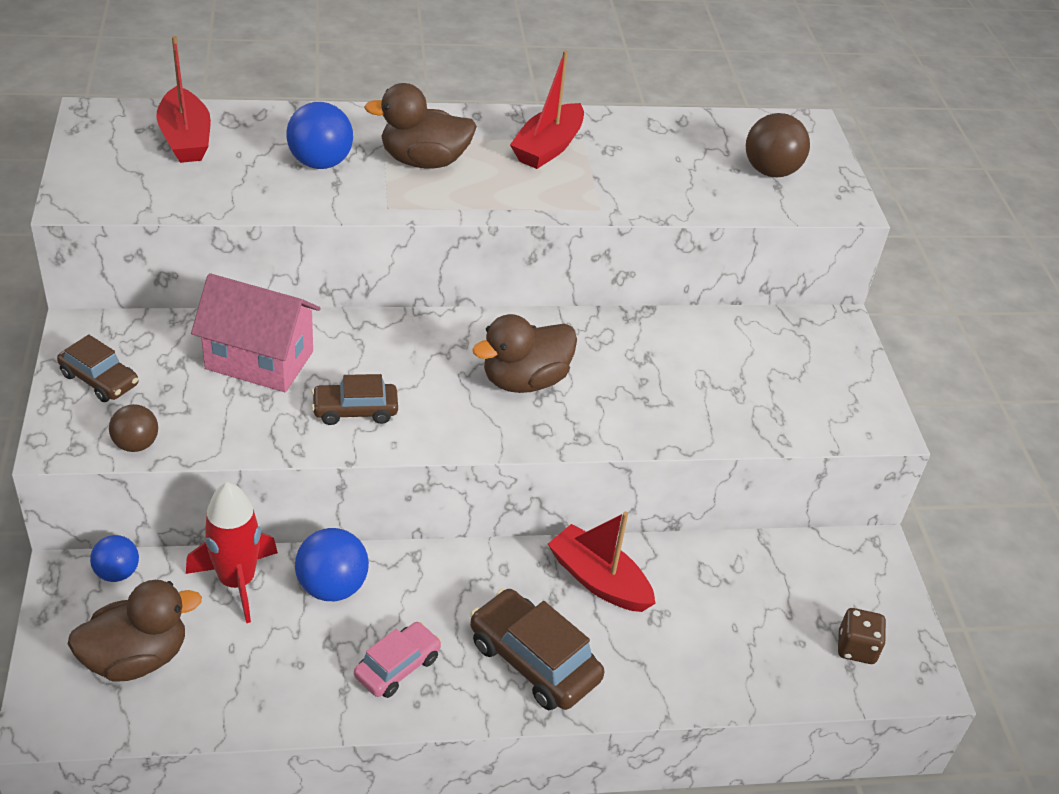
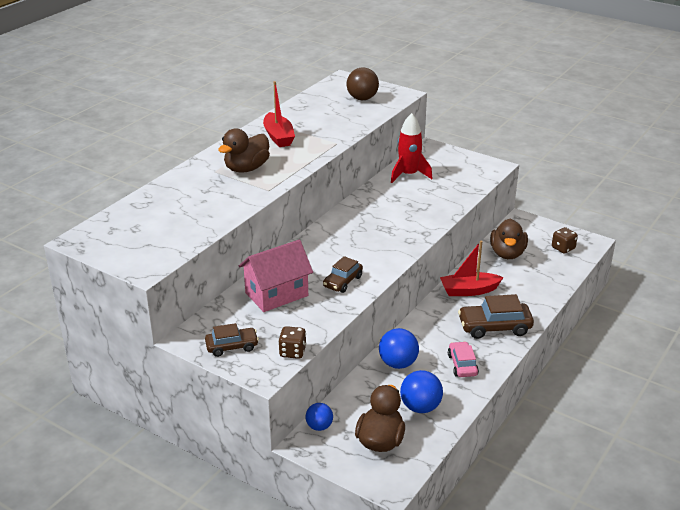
camera: 45 degrees left, 10 degrees down
(136, 444) = (292, 352): brown ball -> brown dice
(185, 139) = (138, 222): red boat -> none
(237, 581) = (365, 390): red rocket -> red rocket (408, 175)
(320, 163) = (210, 194): blue ball -> blue ball (420, 407)
(524, 380) = (375, 231): brown duck -> brown duck (507, 253)

